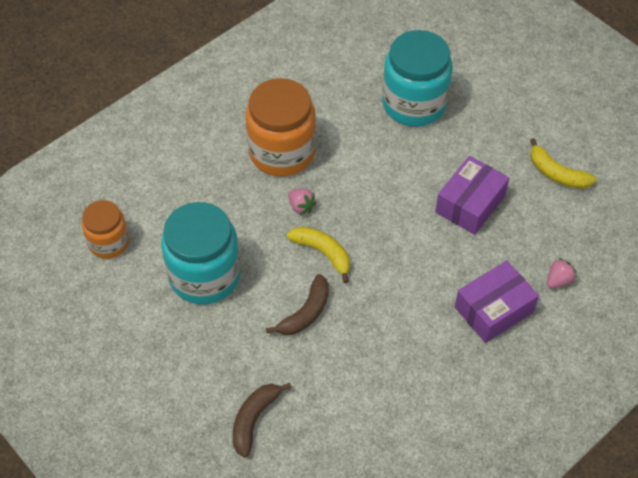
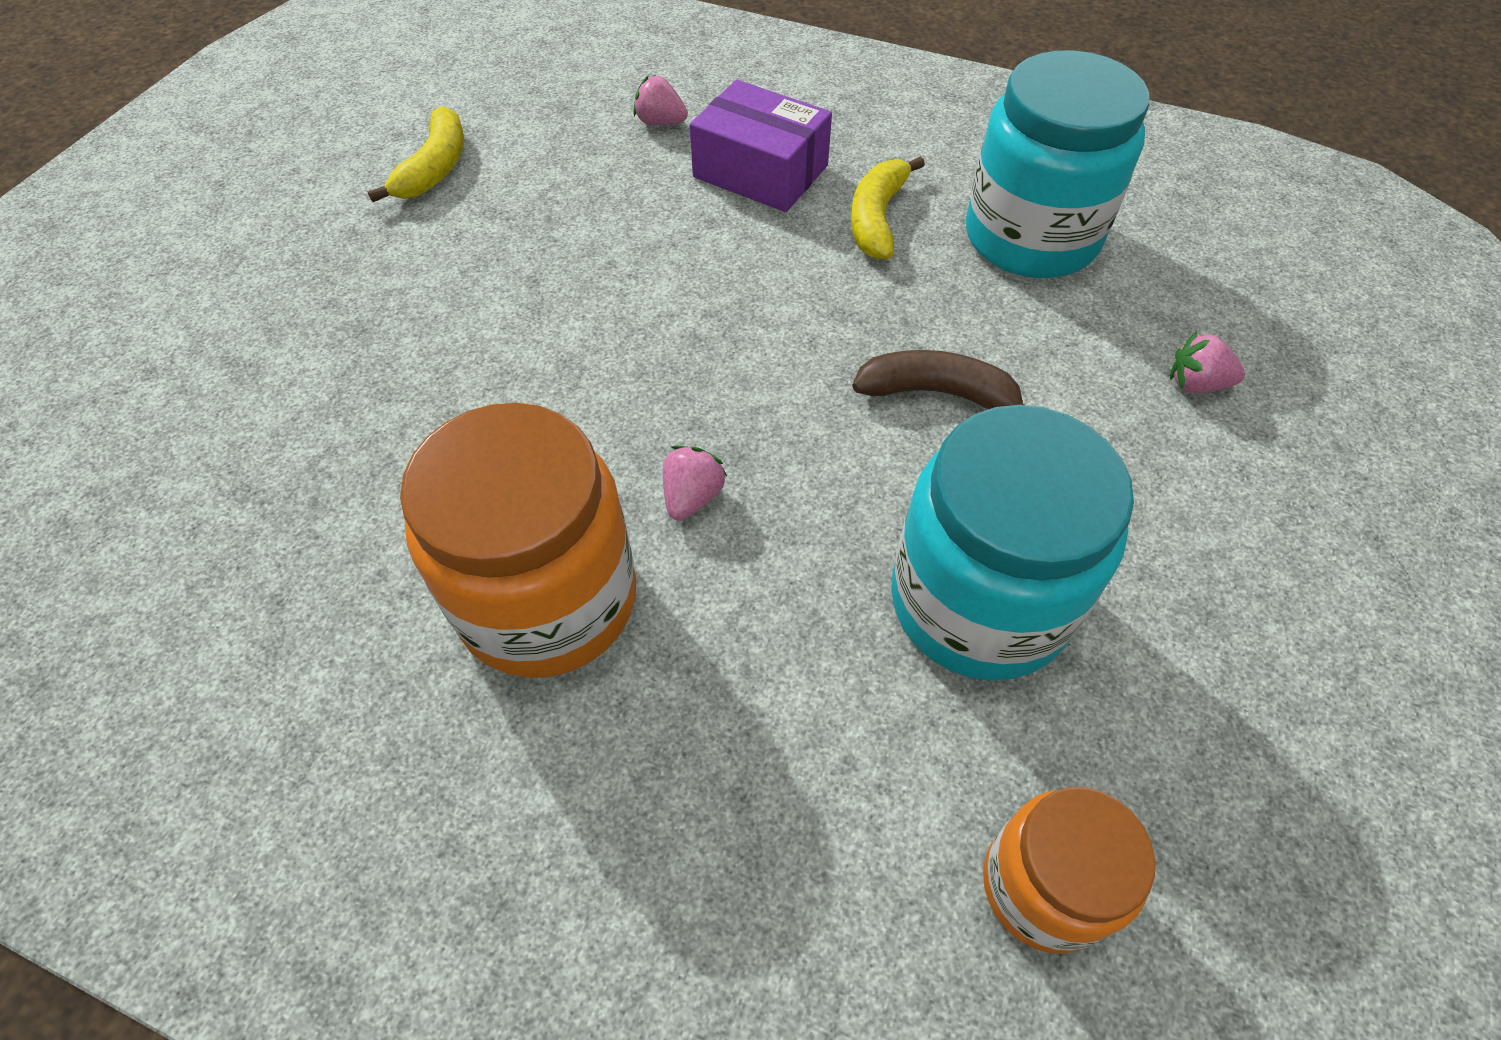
camera: 115 degrees left, 0 degrees up
(254, 419) = (1196, 384): brown banana -> pink strawberry
(323, 253) = (787, 416): yellow banana -> yellow banana (877, 218)
(414, 104) = (309, 403): turquoise jar -> turquoise jar (1031, 237)
(470, 204) = (554, 250): purple box -> none

